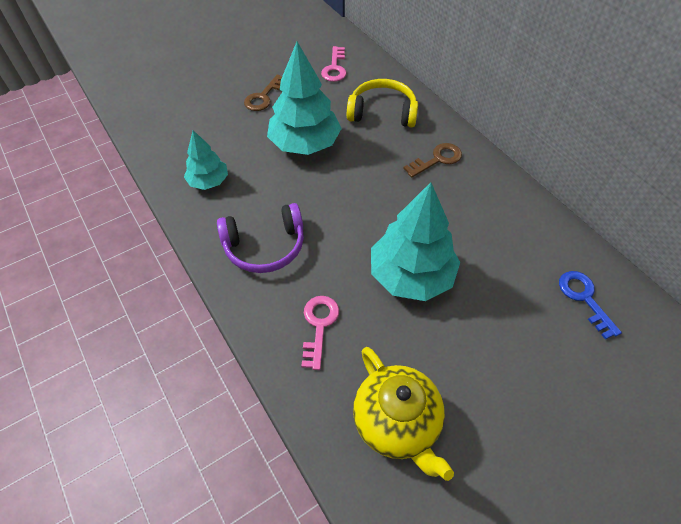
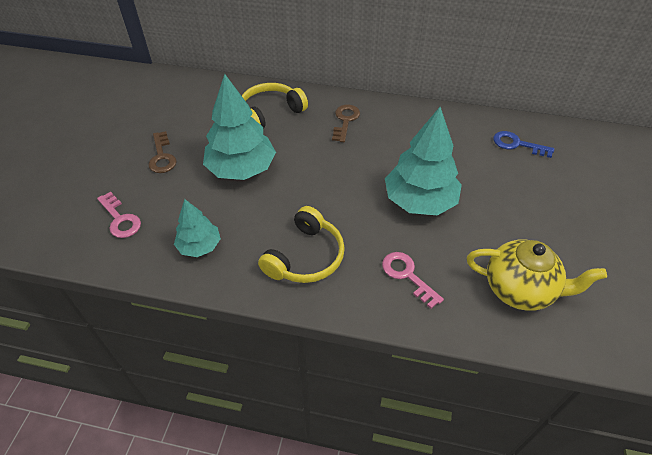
camera: 45 degrees left, 5 degrees down
(265, 246) = (305, 257): purple headphones -> yellow headphones
(334, 68) = (194, 103): pink key -> pink key (120, 219)

